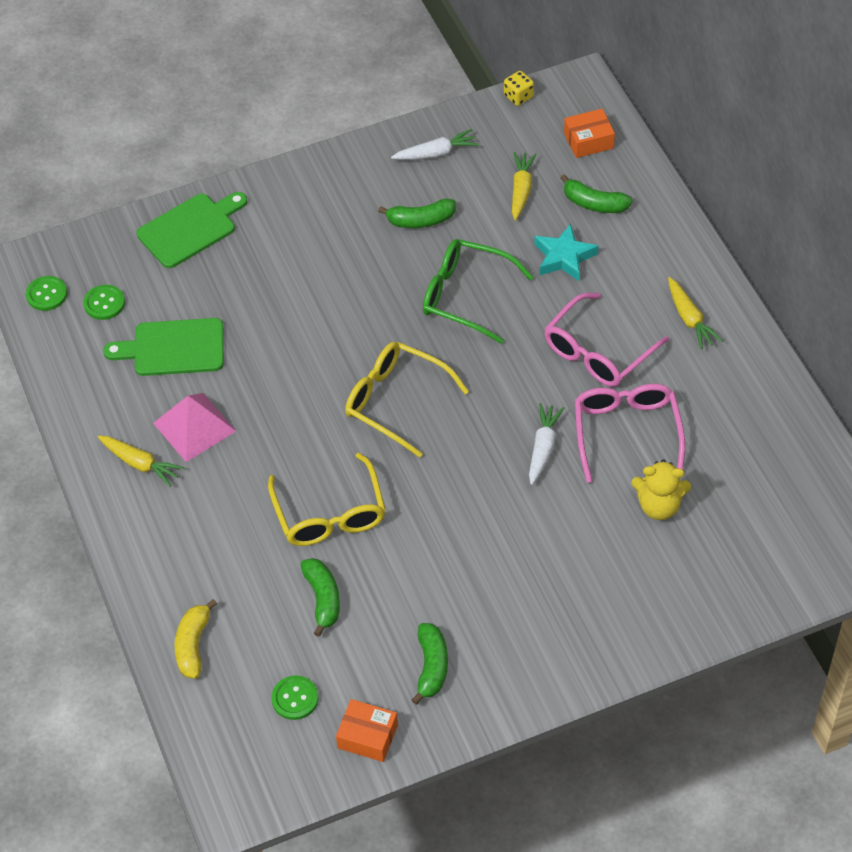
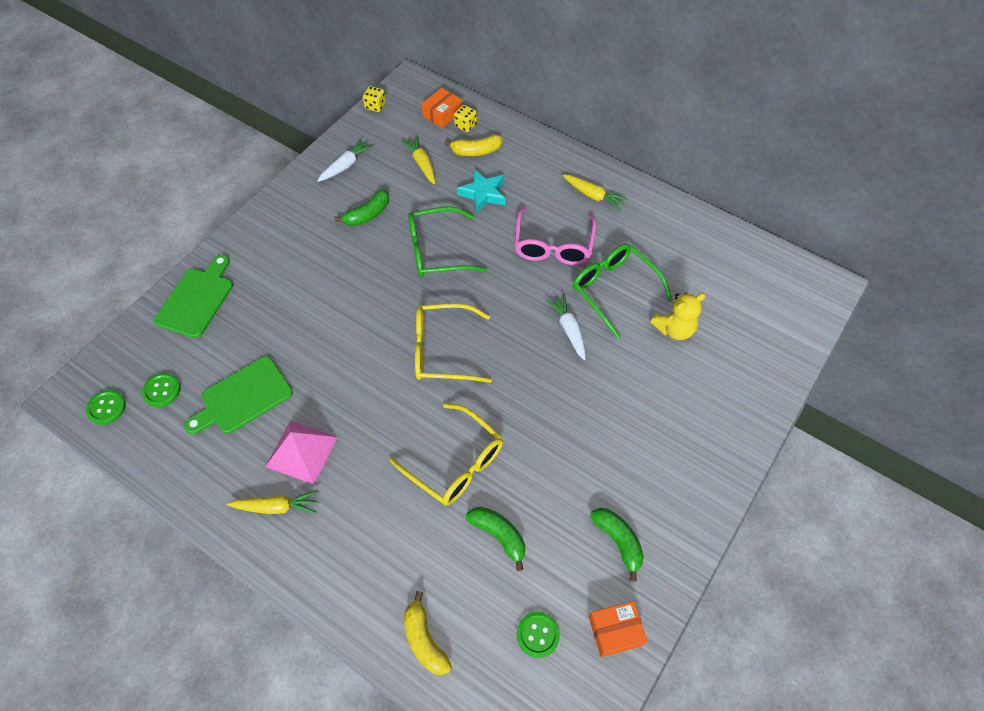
camera: 35 degrees left, 5 degrees up
(594, 203) = (476, 151): green banana -> yellow banana
(605, 167) = (465, 125): none -> yellow dice
(626, 432) = (614, 289): pink glasses -> green glasses

